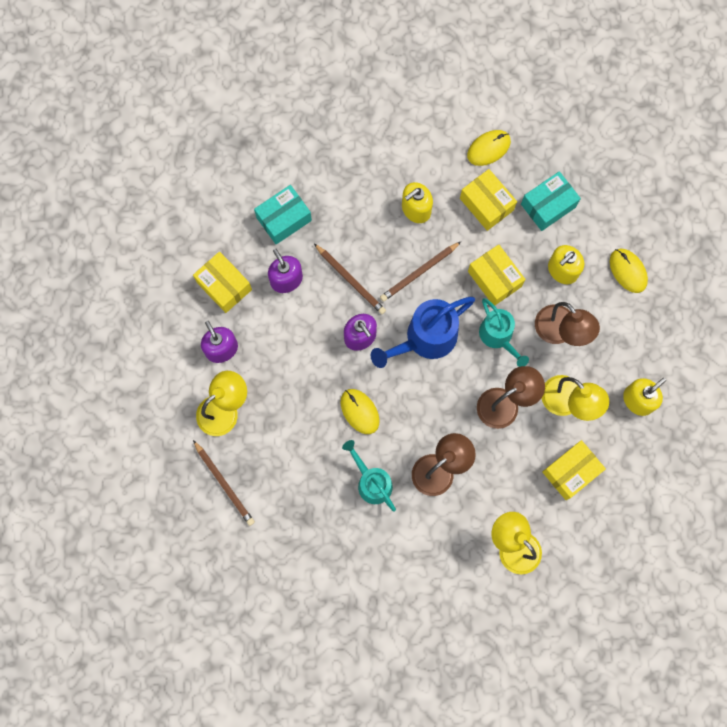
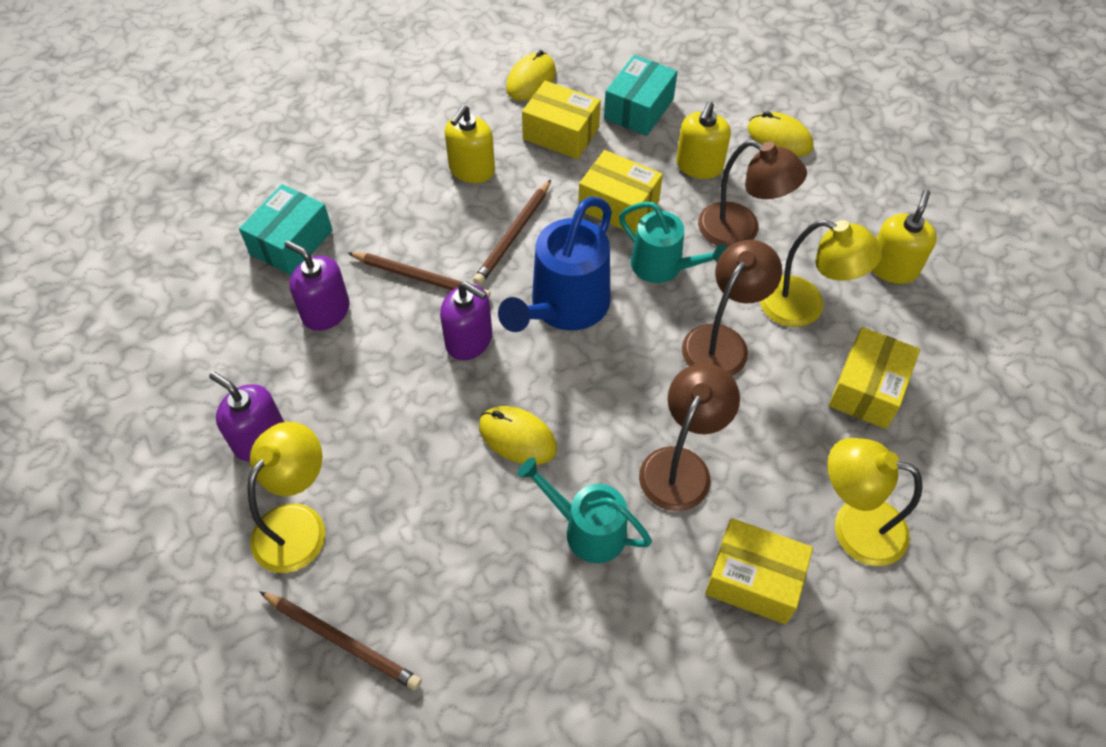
camera: 25 degrees left, 20 degrees down
(224, 286) = (232, 354): yellow box -> yellow box (753, 579)

